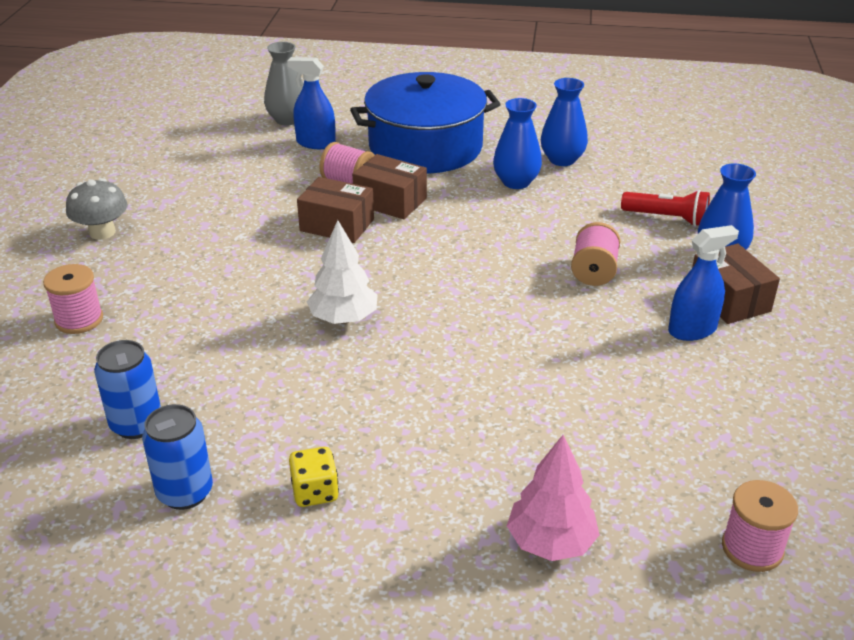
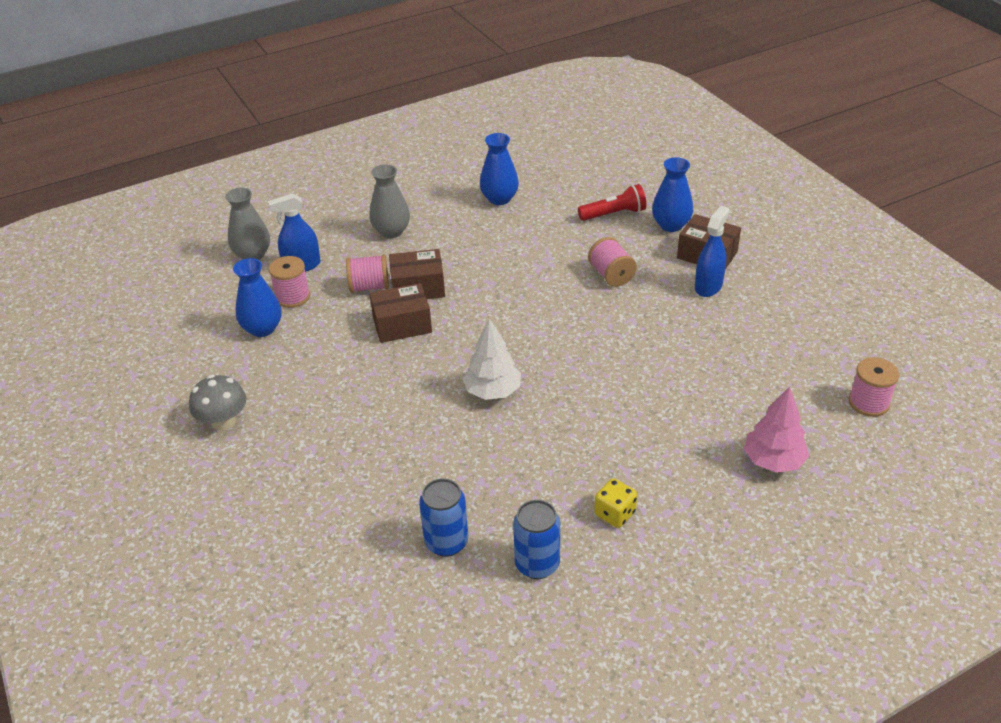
camera: 35 degrees left, 5 degrees up
(79, 320) = (301, 497): pink spool -> pink spool (292, 297)
(425, 147) = (391, 231): blue pot -> grey vase
(516, 182) = (488, 231): blue vase -> blue vase (262, 329)

